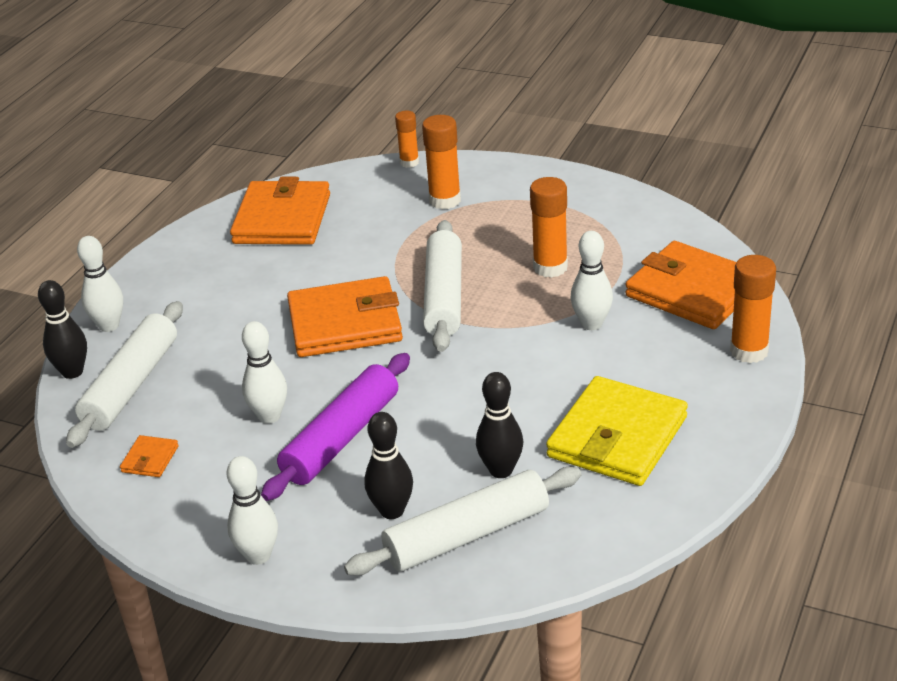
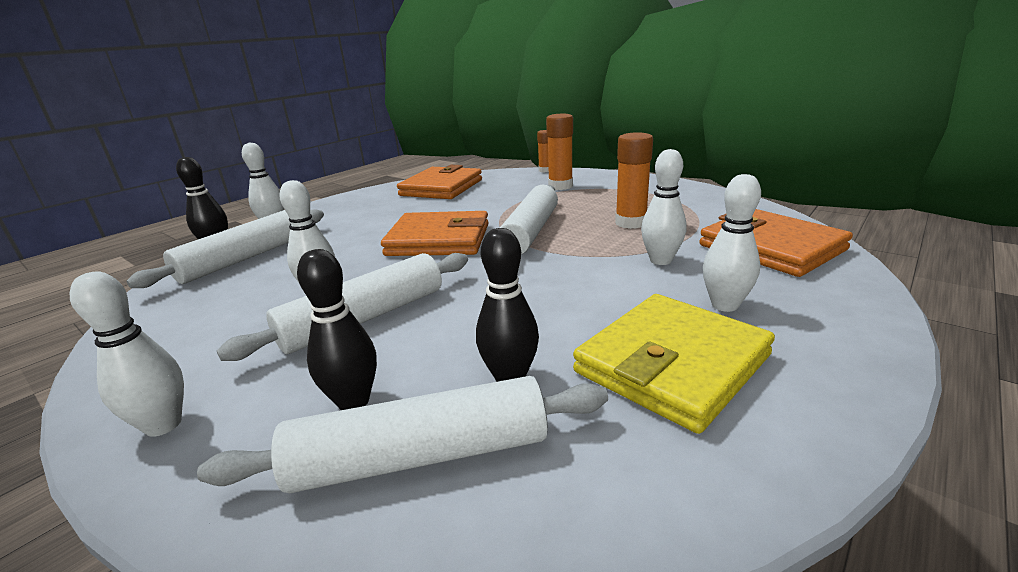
camera: 15 degrees right, 10 degrees down
(150, 459) = (189, 310): orange wallet -> none
(341, 438) = (365, 318): purple rolling pin -> white rolling pin
(653, 372) = (724, 305): none -> white bowling pin
(749, 351) = (847, 300): orange glue stick -> none

